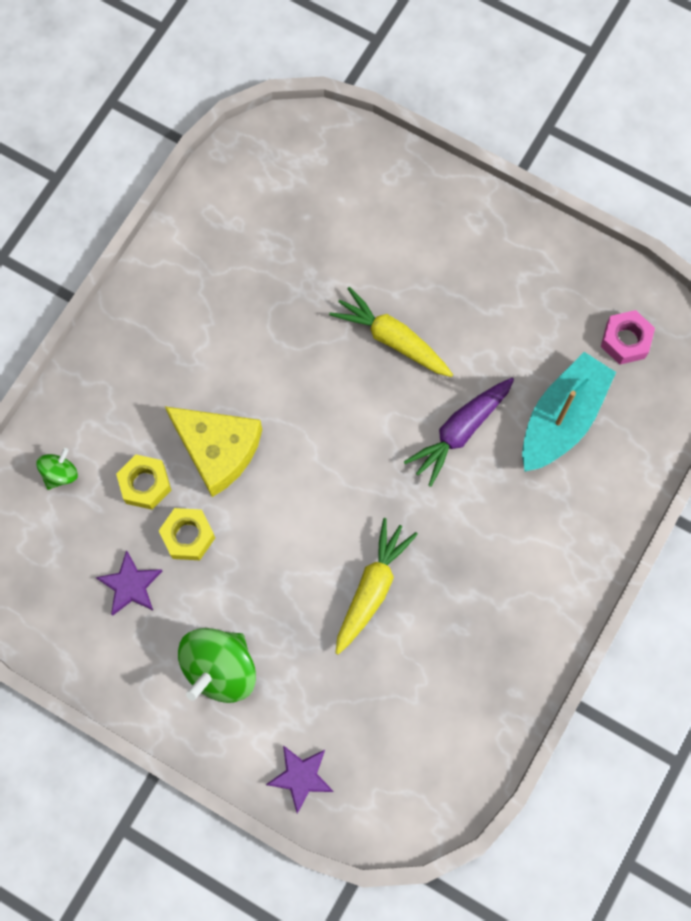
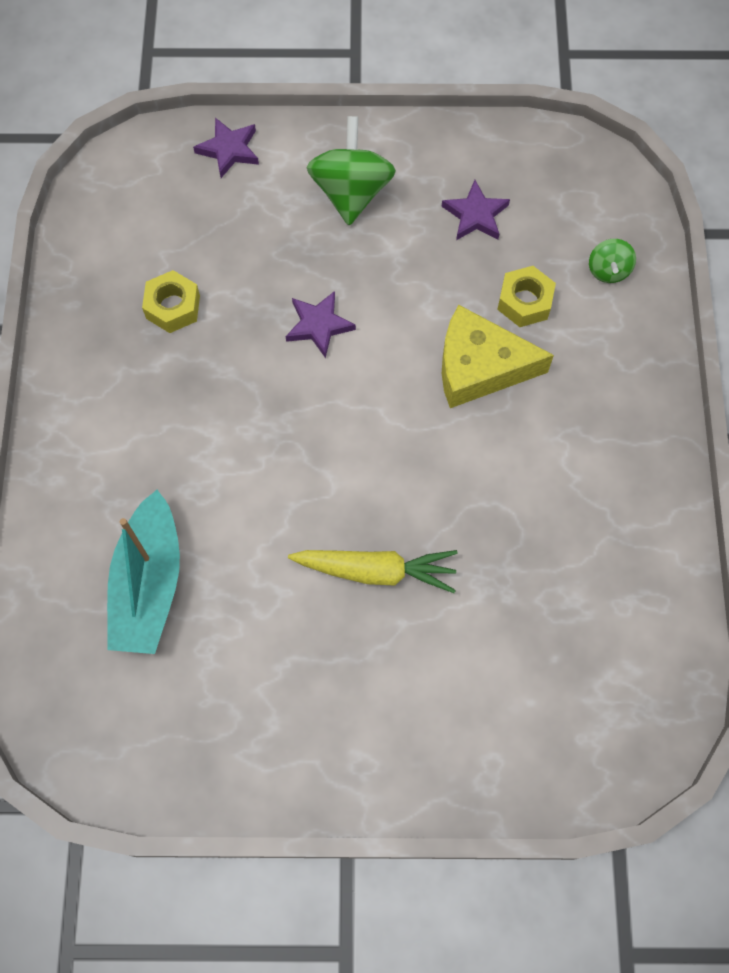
camera: 150 degrees right, 5 degrees down
(188, 536) = (453, 279): yellow nut -> yellow nut (173, 307)
(321, 556) = (319, 325): none -> purple star
(372, 588) = (254, 323): yellow carrot -> none
(460, 431) = (250, 512): purple carrot -> none
(625, 340) = (118, 712): pink nut -> none

